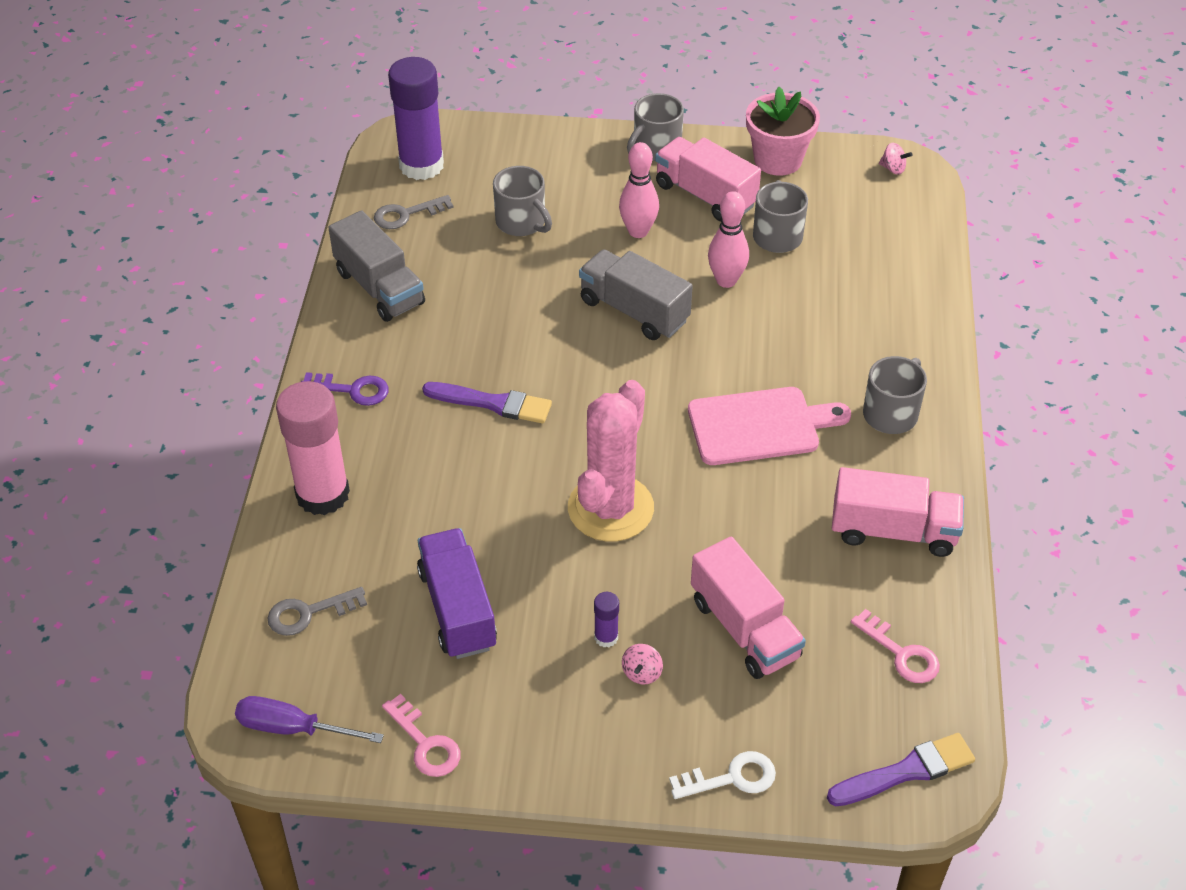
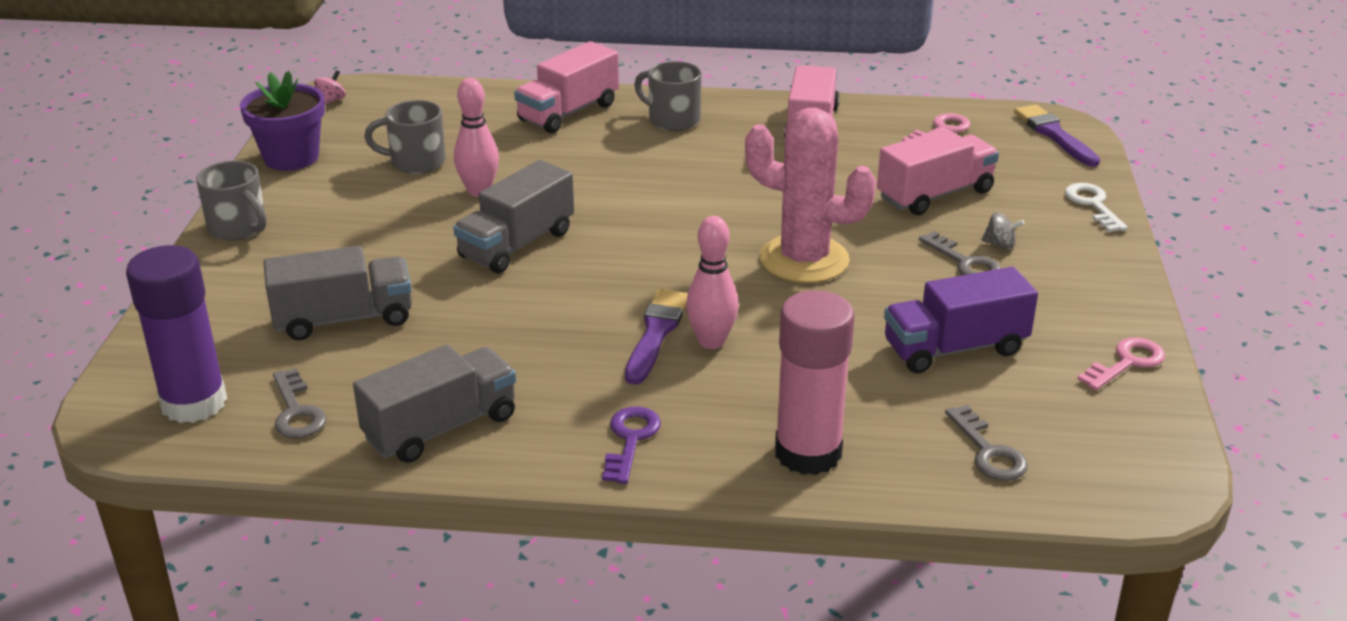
camera: 90 degrees left, 15 degrees down
(292, 728) = (1145, 452): purple screwdriver -> none
(522, 222) = (344, 319): grey mug -> grey truck
(606, 637) = (965, 262): purple glue stick -> grey key
(638, 231) = (384, 241): pink bowling pin -> pink bowling pin (711, 341)
(642, 673) = (1000, 244): pink spinning top -> grey spinning top
(705, 195) = (336, 199): pink truck -> pink truck (568, 112)
(759, 426) = (688, 180): pink cutting board -> none
(778, 160) = (291, 157): pink flower pot -> purple flower pot

